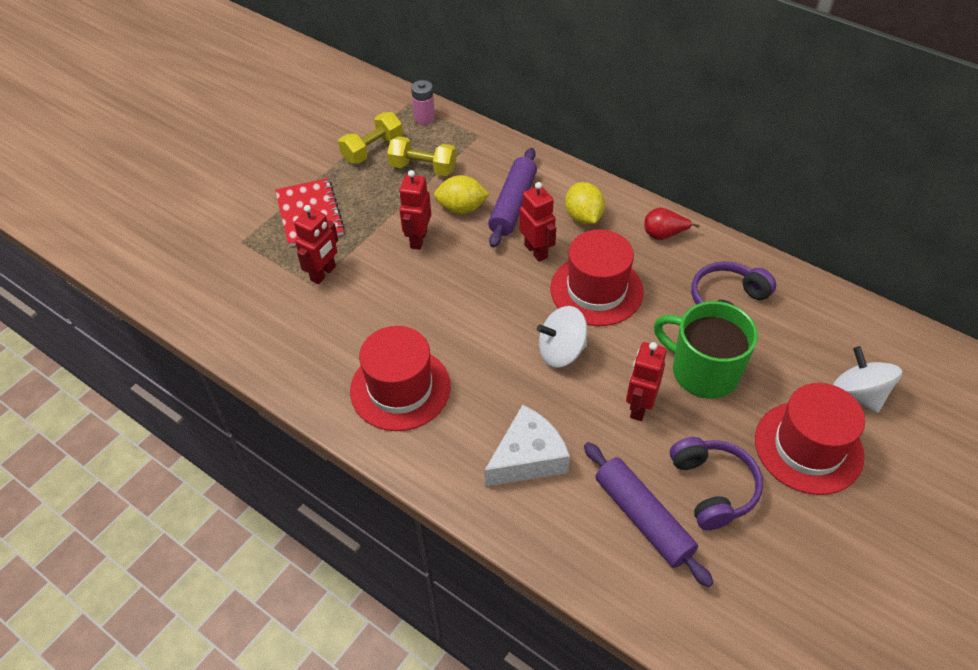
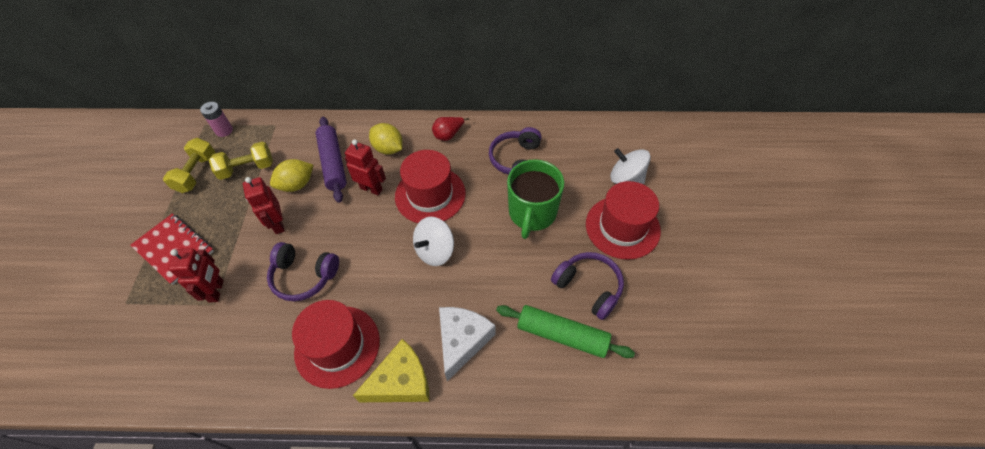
camera: 35 degrees left, 5 degrees up
(411, 304) = (304, 276): none -> purple headphones
(439, 459) = (401, 381): none -> yellow cheese
(639, 407) = (510, 260): red robot -> none
(643, 518) = (562, 335): purple rolling pin -> green rolling pin
(703, 371) = (532, 213): green mug -> green mug turned 75 degrees counterclockwise

